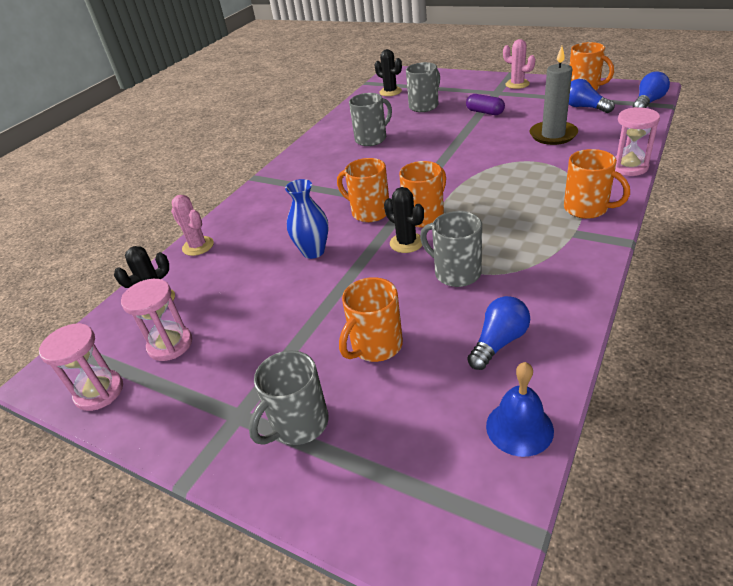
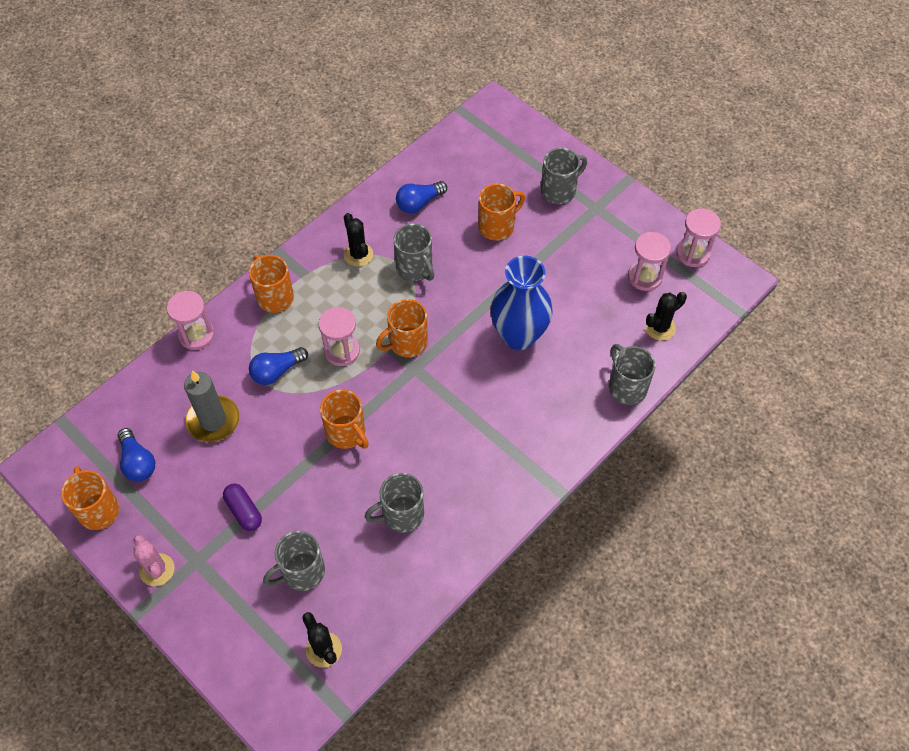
camera: 170 degrees left, 20 degrees up
(198, 246) = (626, 387): pink cactus -> grey mug
(313, 251) = (518, 336): blue vase -> blue vase, size x1.62
(369, 212) = (453, 370): orange mug -> orange mug (346, 433)
(406, 243) = (437, 315): black cactus -> black cactus (358, 254)
(483, 195) = (342, 351): none -> pink hourglass
(519, 428) = (438, 152): blue bell -> none
(648, 102) = (72, 438): blue light bulb -> blue light bulb (277, 371)

